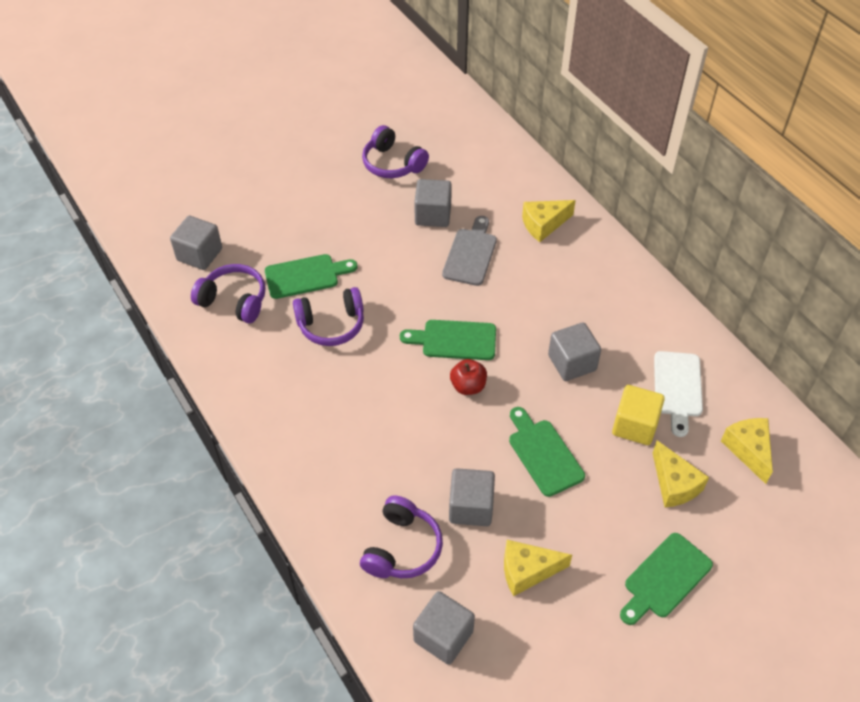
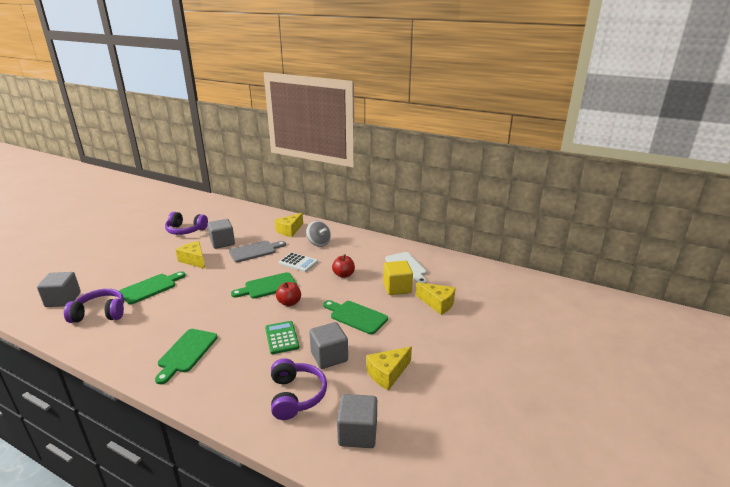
camera: 30 degrees left, 25 degrees down
(331, 324) = (180, 304): purple headphones -> none
(429, 446) = (282, 338): none -> green calculator
(470, 254) = (255, 251): grey cutting board -> grey cutting board turned 75 degrees clockwise
(520, 307) = (298, 262): none -> white calculator
(572, 363) = (343, 275): grey cube -> red apple
(573, 274) = (319, 243): none -> grey spinning top
(665, 579) = (468, 345): green cutting board -> green cutting board (186, 353)
(748, 450) = (461, 278): yellow cheese -> yellow cheese (194, 260)

